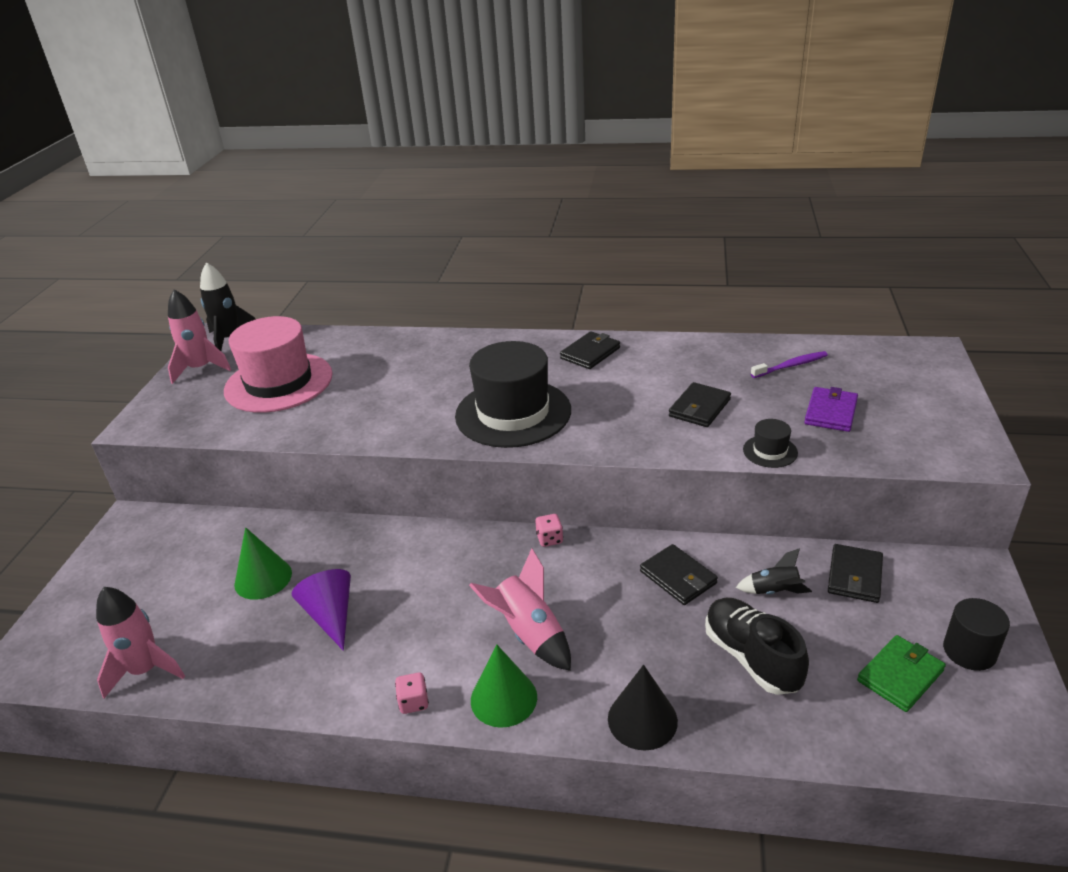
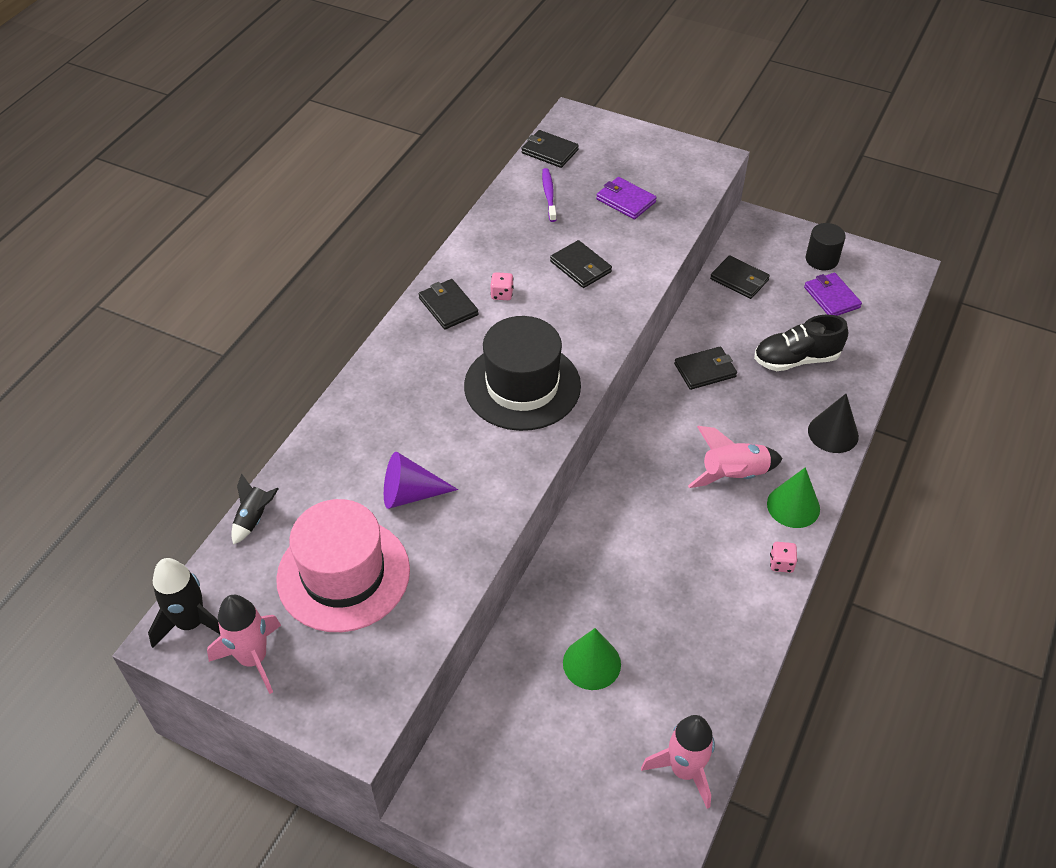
camera: 75 degrees left, 15 degrees up
(331, 615) = (664, 610): purple cone -> purple cone (410, 494)
(549, 539) = (628, 435): pink dice -> pink dice (502, 294)
(770, 451) = (659, 250): black hat -> none
(774, 591) = (739, 325): black rocket -> black rocket (254, 518)
(859, 351) = (549, 151): none -> black wallet
(900, 675) = (831, 297): green wallet -> purple wallet

